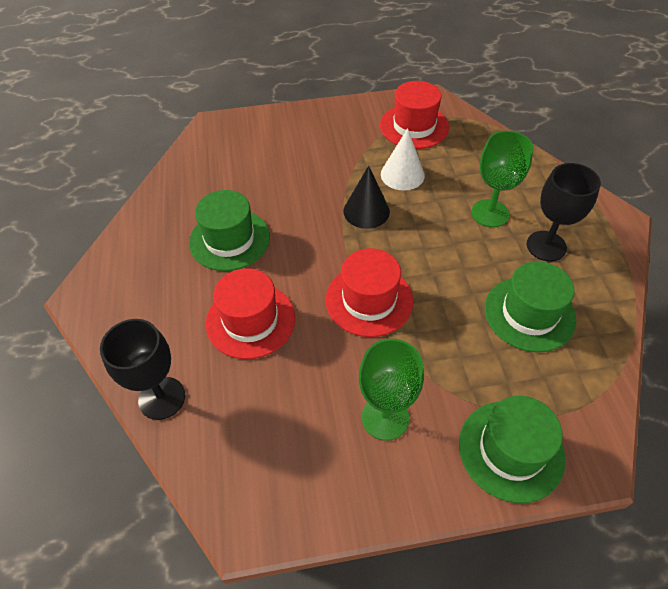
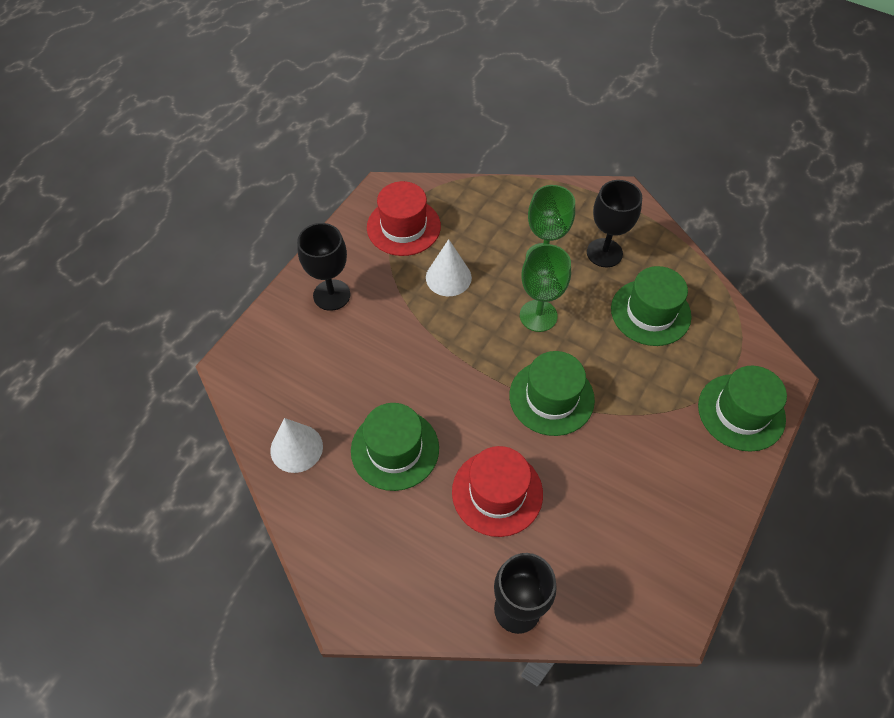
camera: 50 degrees left, 5 degrees up
(182, 192) = (296, 448): none -> white cone
(315, 131) = (331, 295): none -> black goblet
(366, 211) = (462, 331): black cone -> none
(369, 300) = (551, 397): red hat -> green hat
(385, 417) = (660, 466): green goblet -> green goblet (538, 316)

